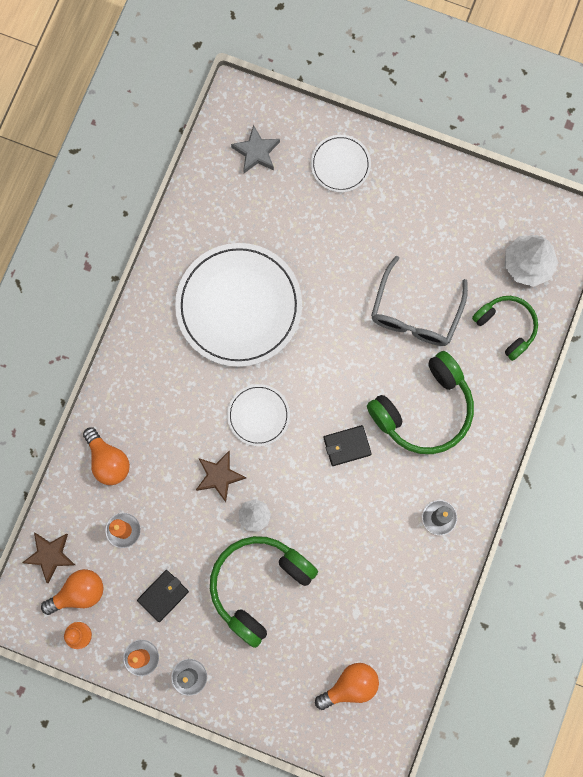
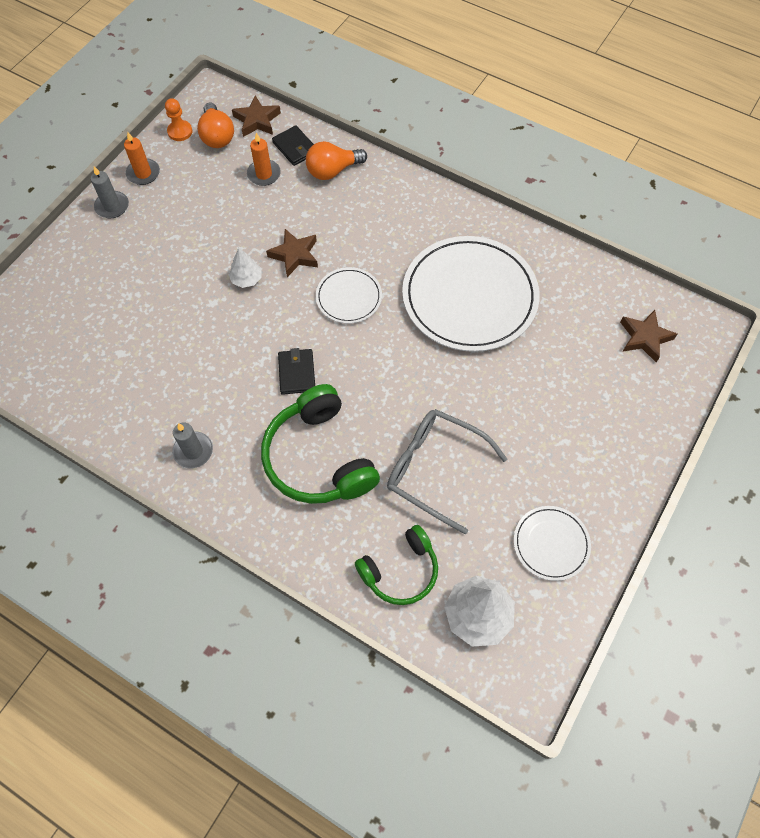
camera: 100 degrees right, 15 degrees down
(163, 595) = (193, 196): black wallet -> black wallet (295, 148)
(256, 152) = (644, 338): grey star -> brown star
(259, 585) = (177, 273): green headphones -> none
(340, 164) = (626, 420): white plate -> white plate (551, 544)
(350, 686) = (50, 336): orange light bulb -> none

